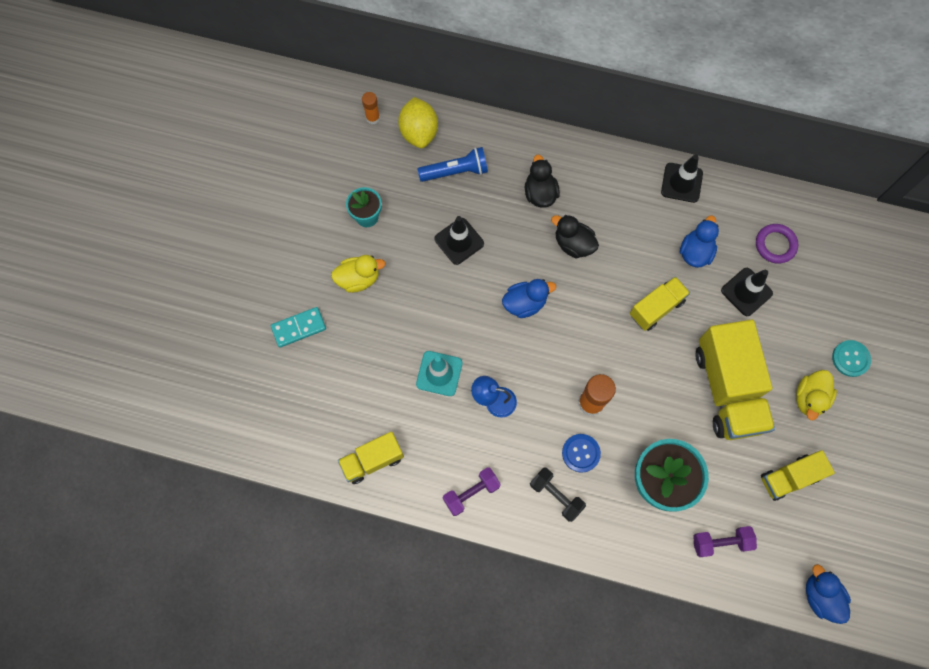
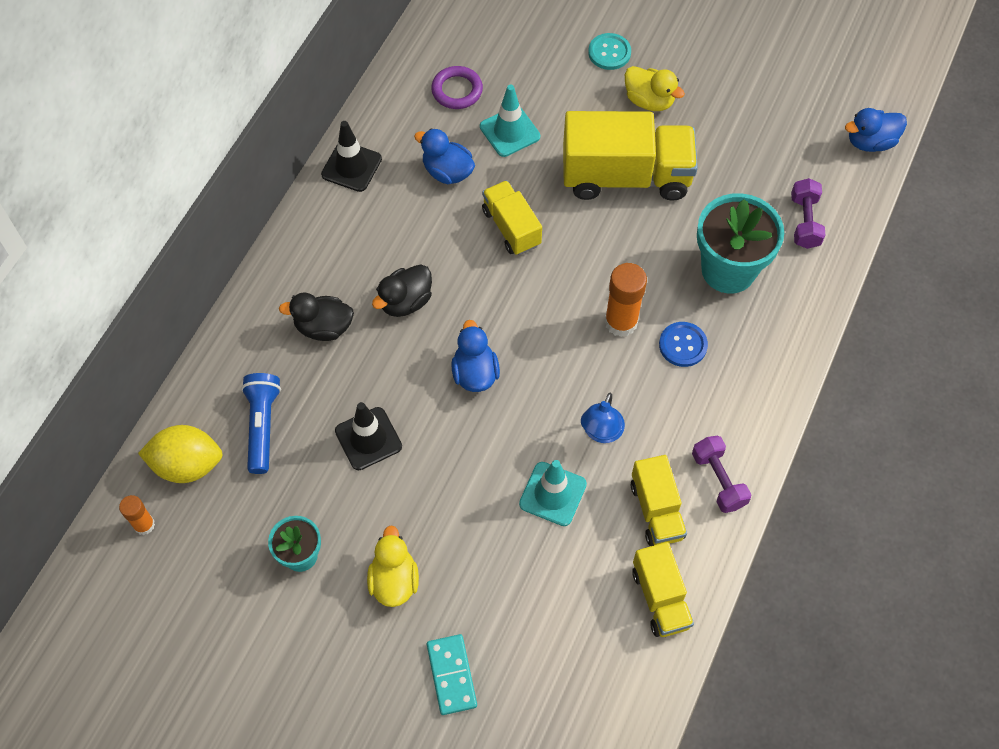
camera: 80 degrees left, 10 degrees down
(556, 495) = (732, 382): black dumbbell -> none
(746, 292) = (510, 132): black traffic cone -> turquoise traffic cone
(789, 477) = (738, 140): yellow truck -> yellow truck (656, 510)

